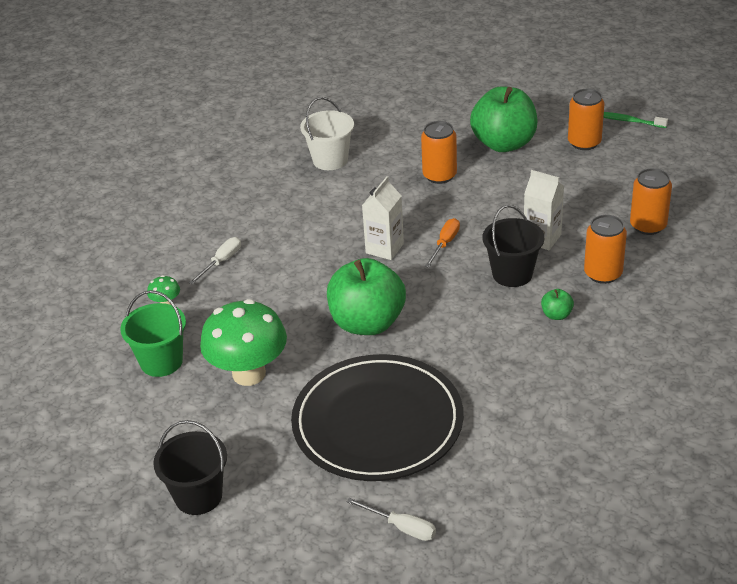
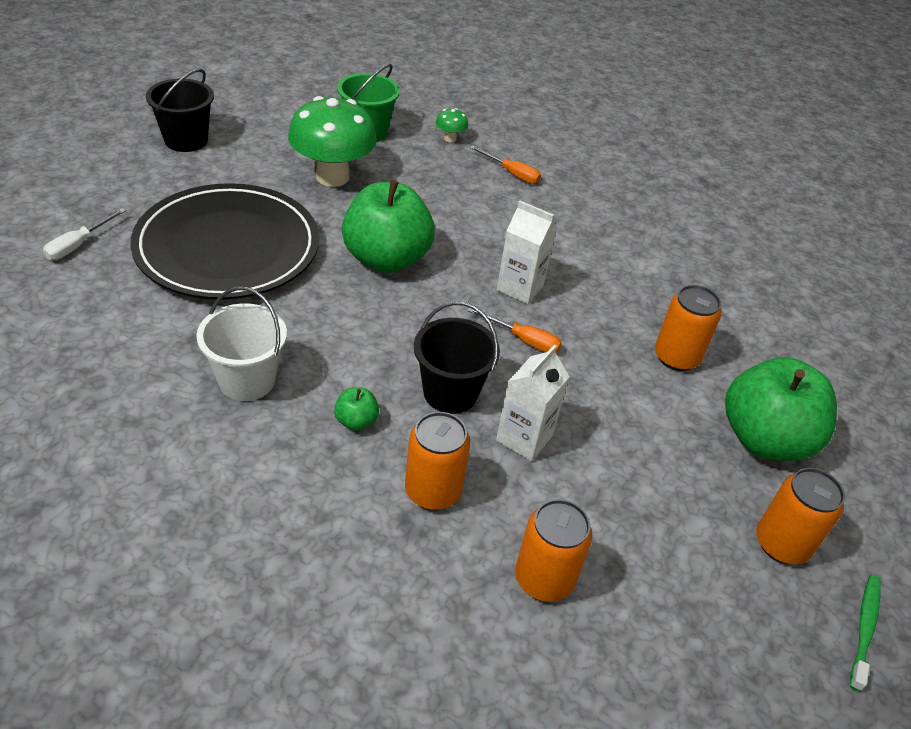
camera: 85 degrees right, 5 degrees up
(221, 262) = (511, 173): white screwdriver -> orange screwdriver
(330, 160) = (706, 265): white bucket -> white bucket (247, 380)

